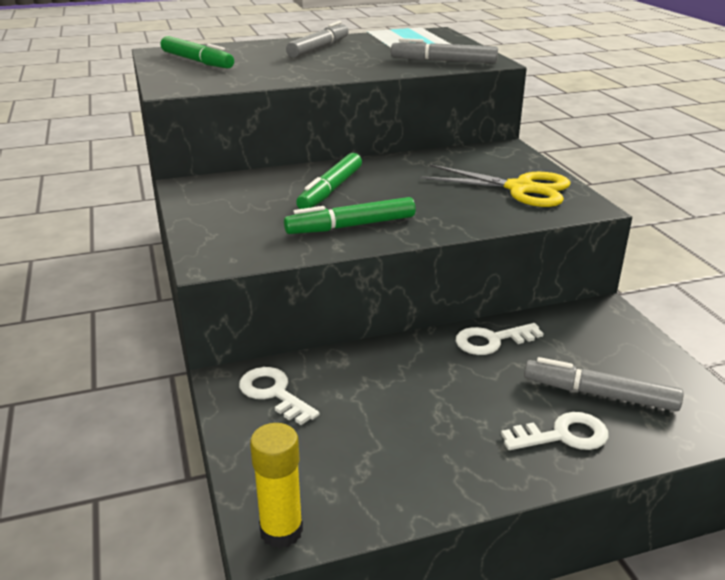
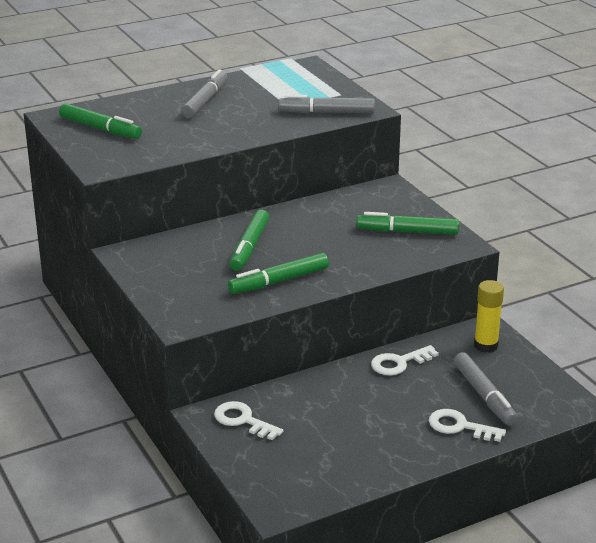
camera: 10 degrees left, 0 degrees up
(281, 531) = (283, 506): yellow glue stick -> yellow glue stick (486, 345)
(520, 189) = (408, 232): yellow scissors -> green marker
(563, 435) = (460, 426): white key -> white key turned 135 degrees counterclockwise
(600, 394) = (484, 395): grey marker -> grey marker turned 120 degrees counterclockwise

